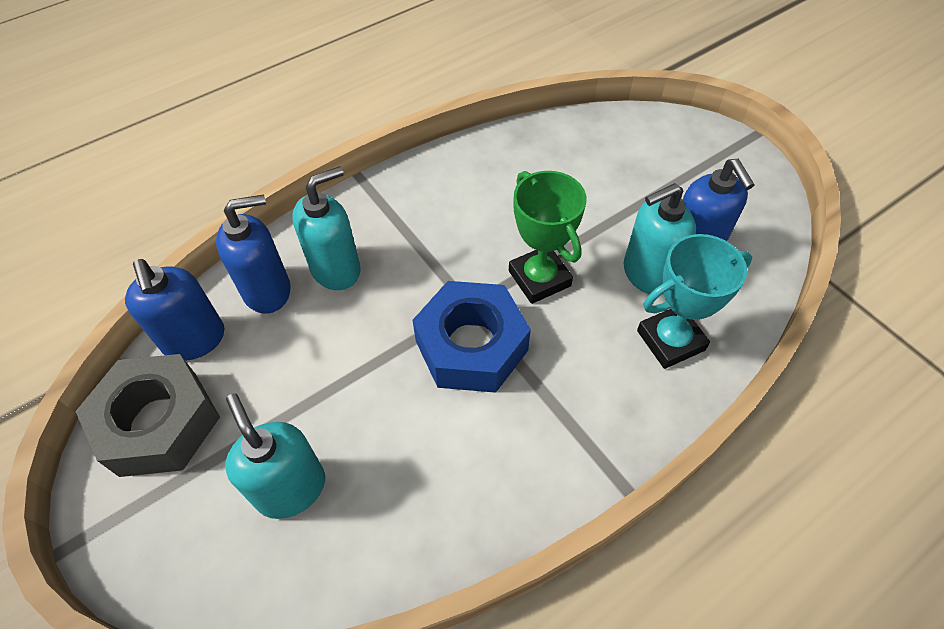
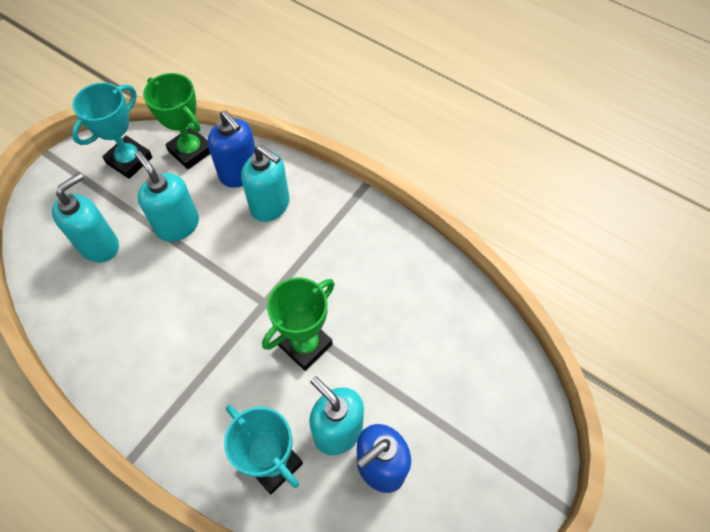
camera: 70 degrees right, 5 degrees up
(159, 423) = (129, 160): grey nut -> turquoise trophy
(194, 340) = (191, 151): blue soap dispenser -> green trophy
(310, 379) = (177, 225): none -> turquoise soap dispenser
(471, 346) = (228, 315): blue nut -> none

